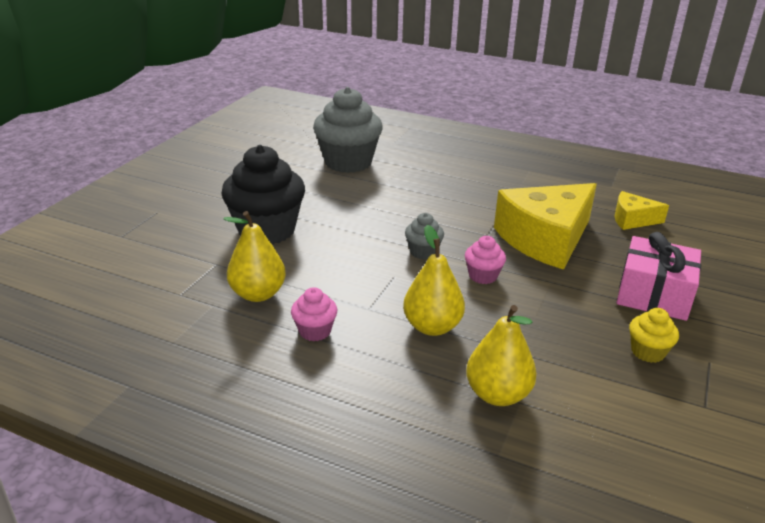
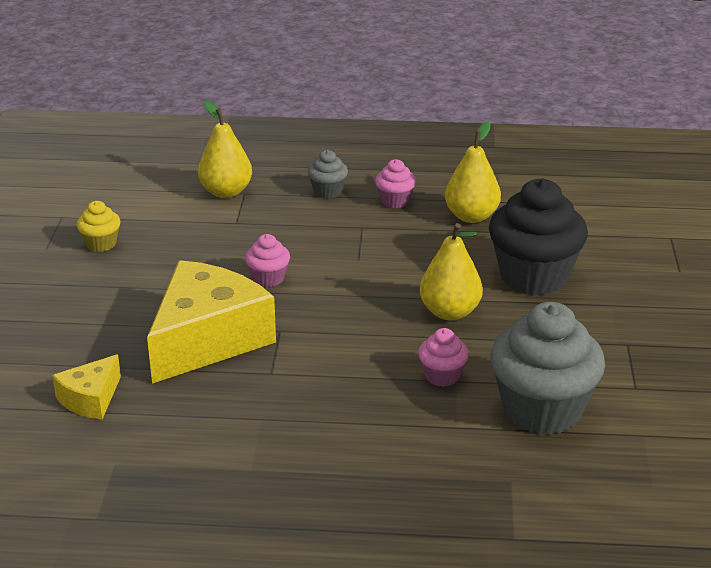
camera: 160 degrees right, 0 degrees up
(391, 187) = (442, 376): none -> pink cupcake
(423, 252) = (344, 291): grey cupcake -> grey cupcake (328, 191)
(432, 327) = (297, 224): yellow pear -> yellow pear (449, 312)
(632, 220) = (91, 399): yellow cheese -> yellow cheese turned 135 degrees clockwise
(653, 294) = (84, 298): pink gift -> none

